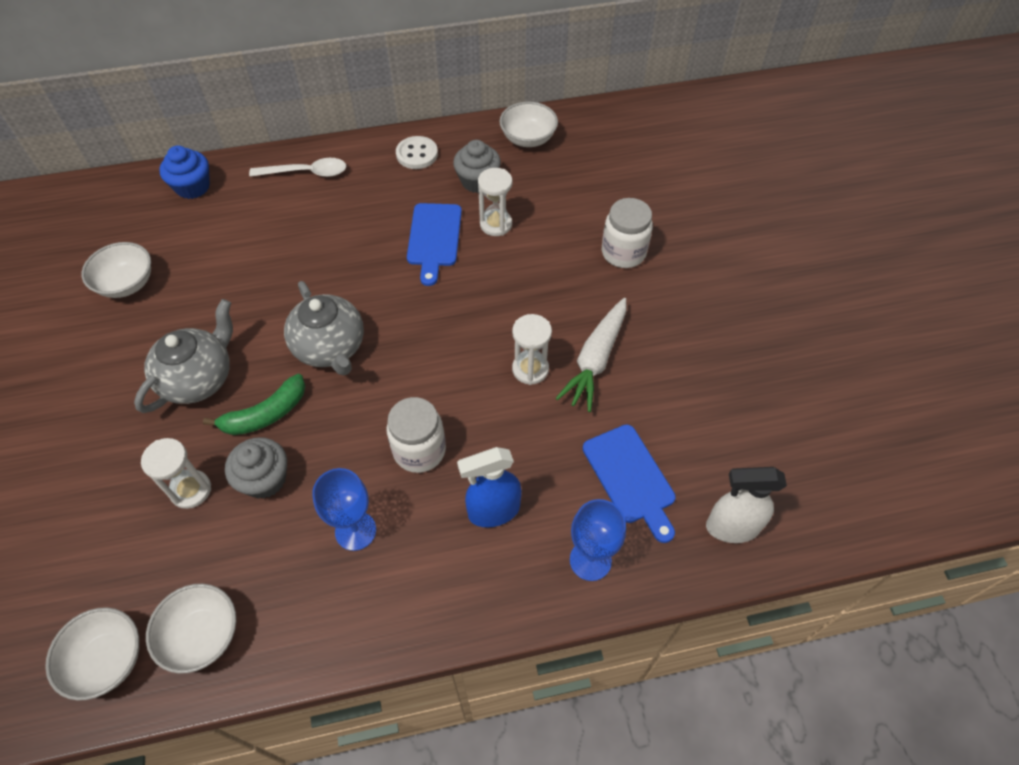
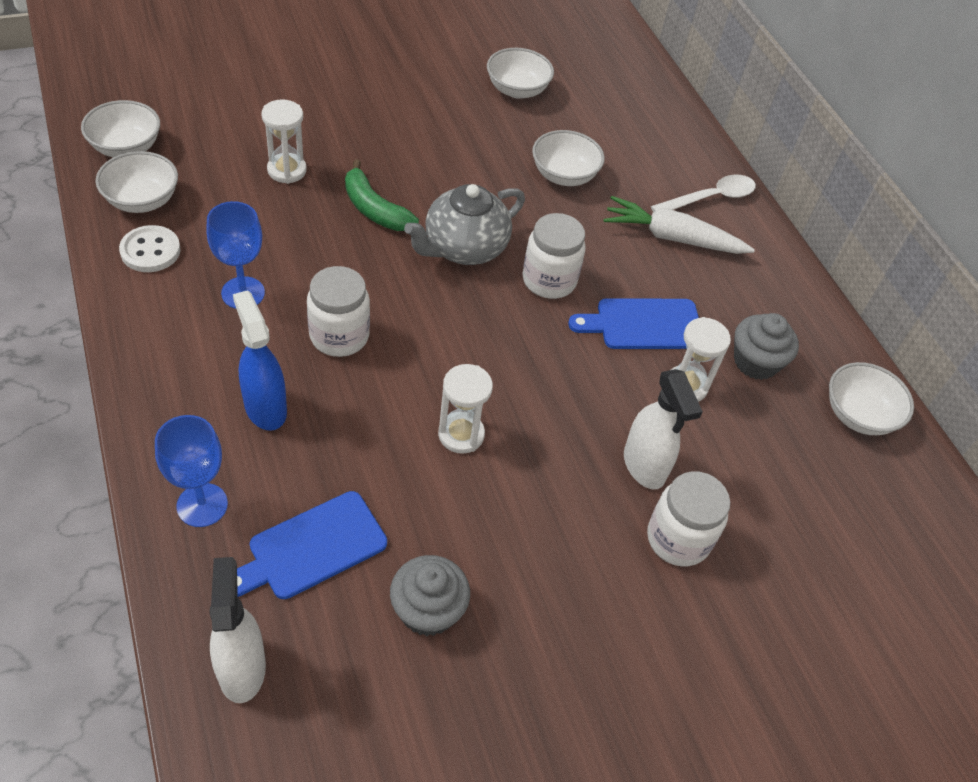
camera: 75 degrees right, 5 degrees down
(193, 187) = (657, 113): blue cupcake -> none
(199, 378) = (412, 156): grey teapot -> none
(255, 264) = (564, 175): none -> white bowl
(264, 479) = (300, 218): grey cupcake -> grey cupcake (428, 610)
(306, 173) = (710, 198): white spoon -> white spoon turned 105 degrees counterclockwise
(378, 292) = (549, 280): none -> white jar
(417, 154) = (779, 296): white button -> white button (150, 251)
(564, 261) = (644, 466): none -> white spray bottle
(595, 360) = (485, 506): white carrot -> white carrot (672, 238)

